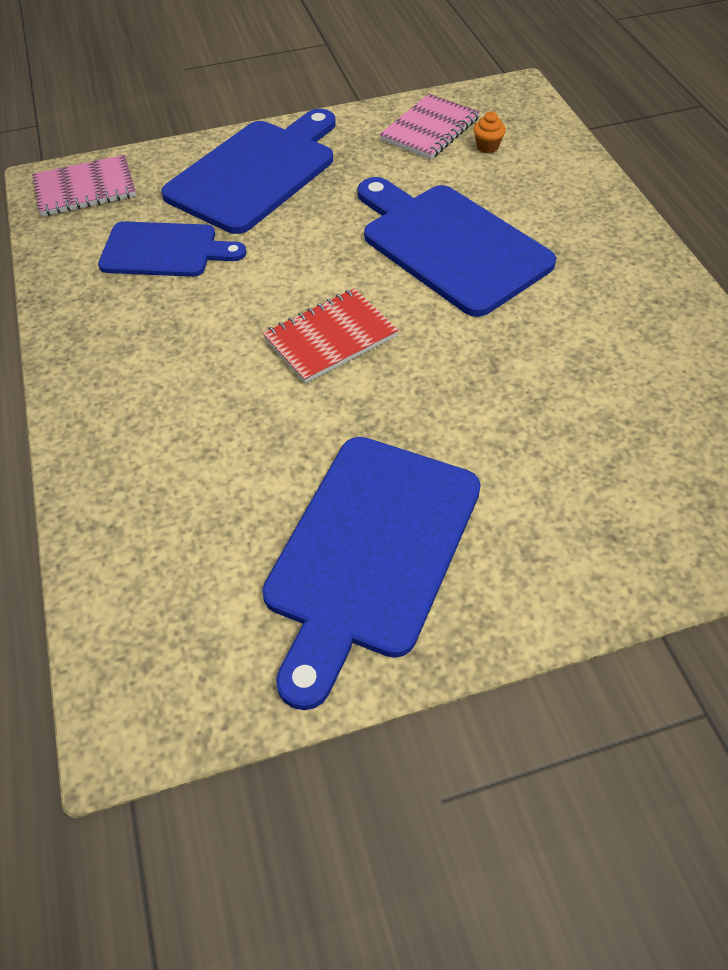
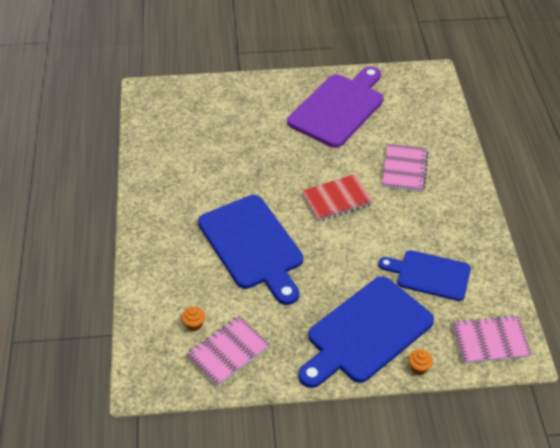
camera: 170 degrees left, 5 degrees down
(184, 151) = (419, 367): none -> orange cupcake
(206, 419) = (404, 169): none -> pink notebook
(370, 551) = (338, 108): blue cutting board -> purple cutting board

